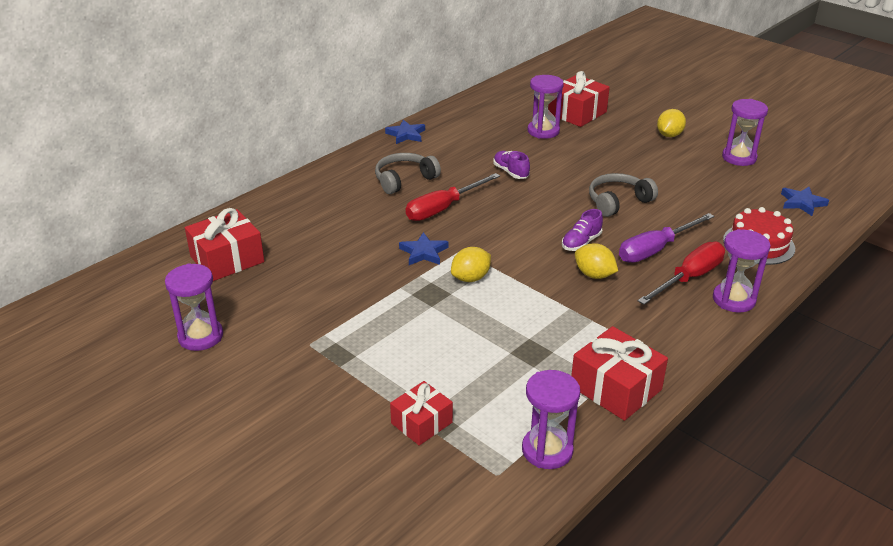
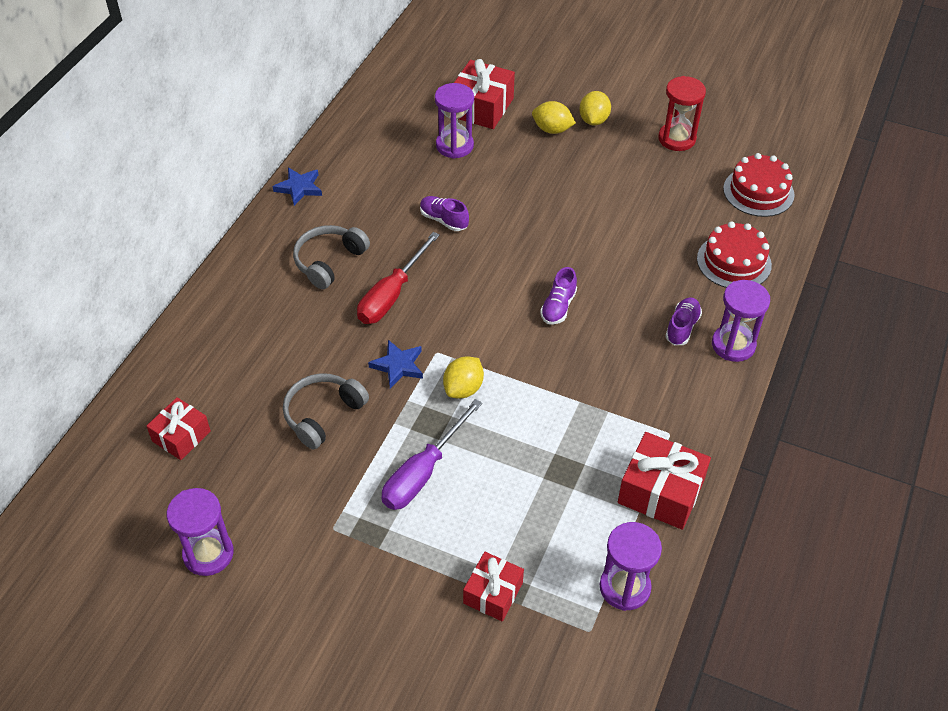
camera: 20 degrees left, 15 degrees up
(227, 259) = (181, 436): red gift -> red gift, size x0.65
(594, 275) = (587, 349): yellow lemon -> yellow lemon (552, 129)
(618, 202) = (575, 237): grey headphones -> grey headphones (323, 414)
(655, 249) = (636, 297): purple screwdriver -> purple screwdriver (423, 472)
(689, 278) = (682, 327): red screwdriver -> purple shoe
(739, 158) = (677, 139): purple hourglass -> red hourglass
(802, 203) = (758, 192): blue star -> red cake

